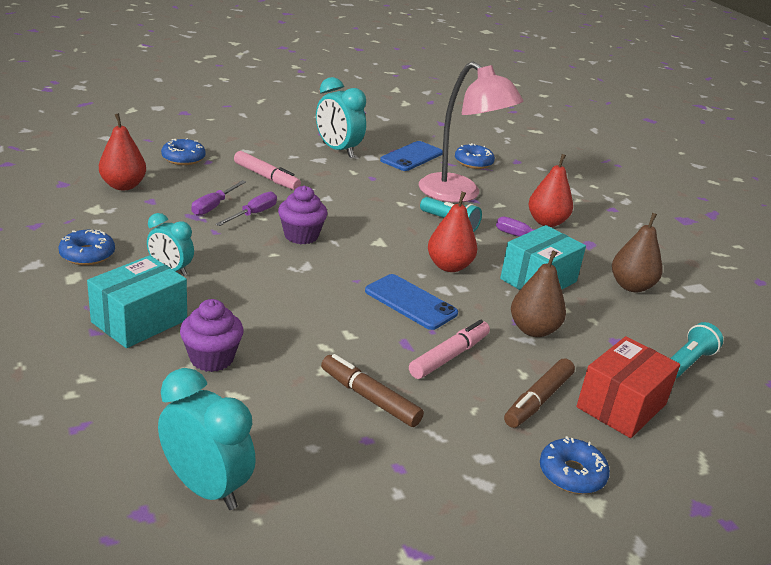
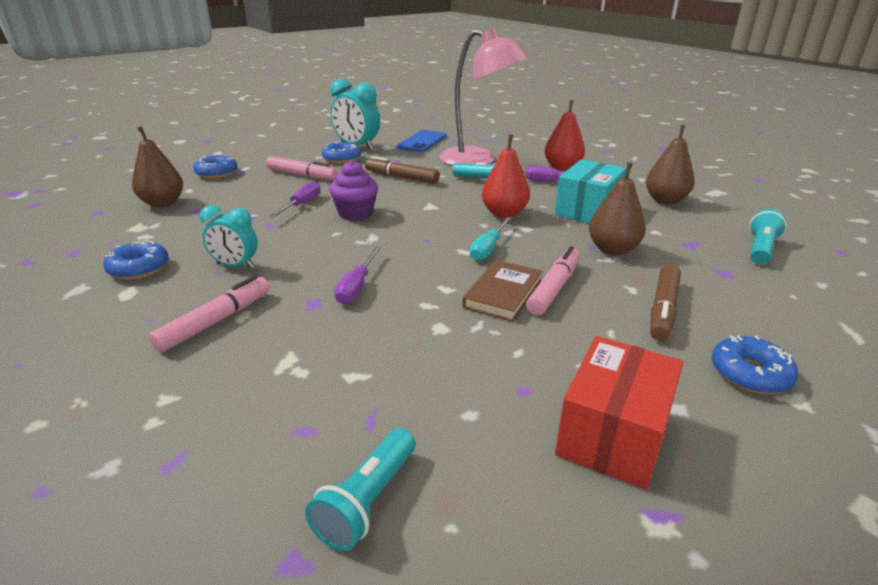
camera: 10 degrees left, 0 degrees up
(123, 186) = (163, 203): red pear -> brown pear
(139, 321) = (216, 321): turquoise box -> pink marker
(206, 488) = (367, 501): turquoise clock -> turquoise flashlight
(211, 358) = (312, 343): purple cupcake -> none
(214, 206) = (260, 205): purple screwdriver -> purple screwdriver (356, 287)
(369, 398) = (501, 345): brown marker -> brown marker (401, 177)
(398, 351) = (503, 294): none -> brown book
(410, 302) = (488, 248): blue phone -> turquoise screwdriver
(473, 162) = (475, 138): blue donut -> blue donut (342, 159)
(621, 405) = (739, 297): red box -> red box (612, 434)

